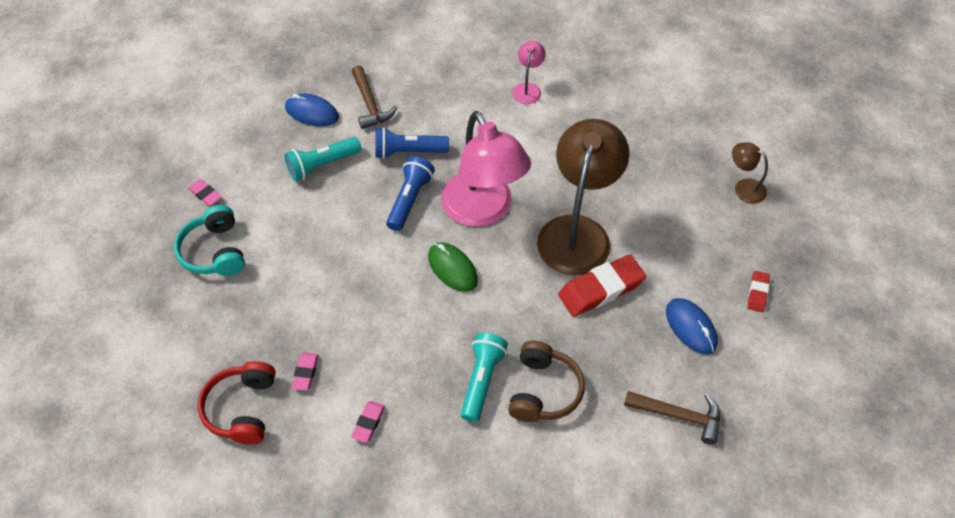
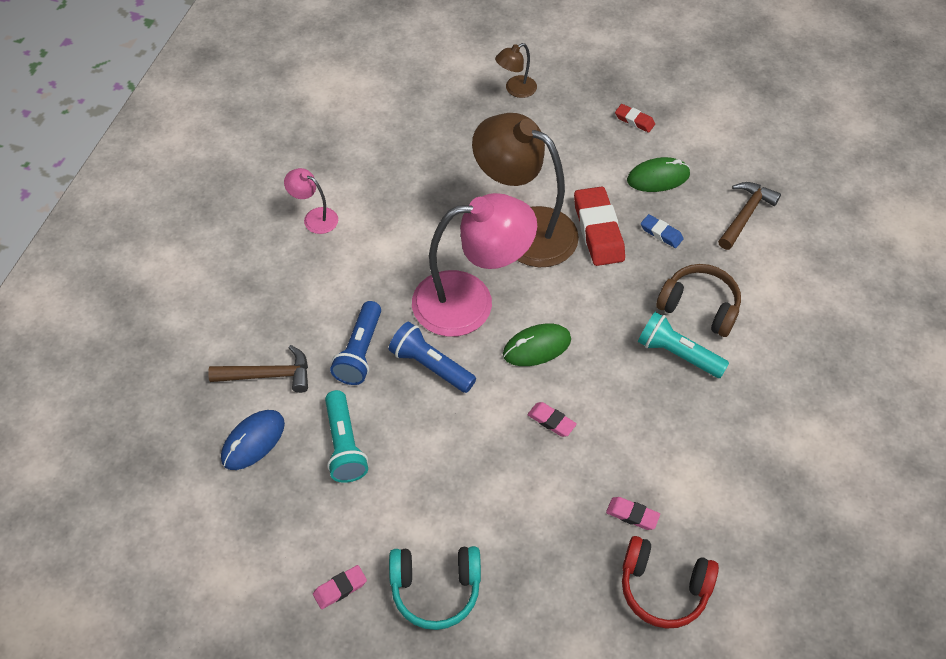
camera: 75 degrees left, 0 degrees up
(368, 423) = (705, 465): pink eraser -> pink eraser (551, 421)
(620, 342) = (661, 233): none -> blue eraser
(691, 327) = (658, 177): blue mouse -> green mouse

